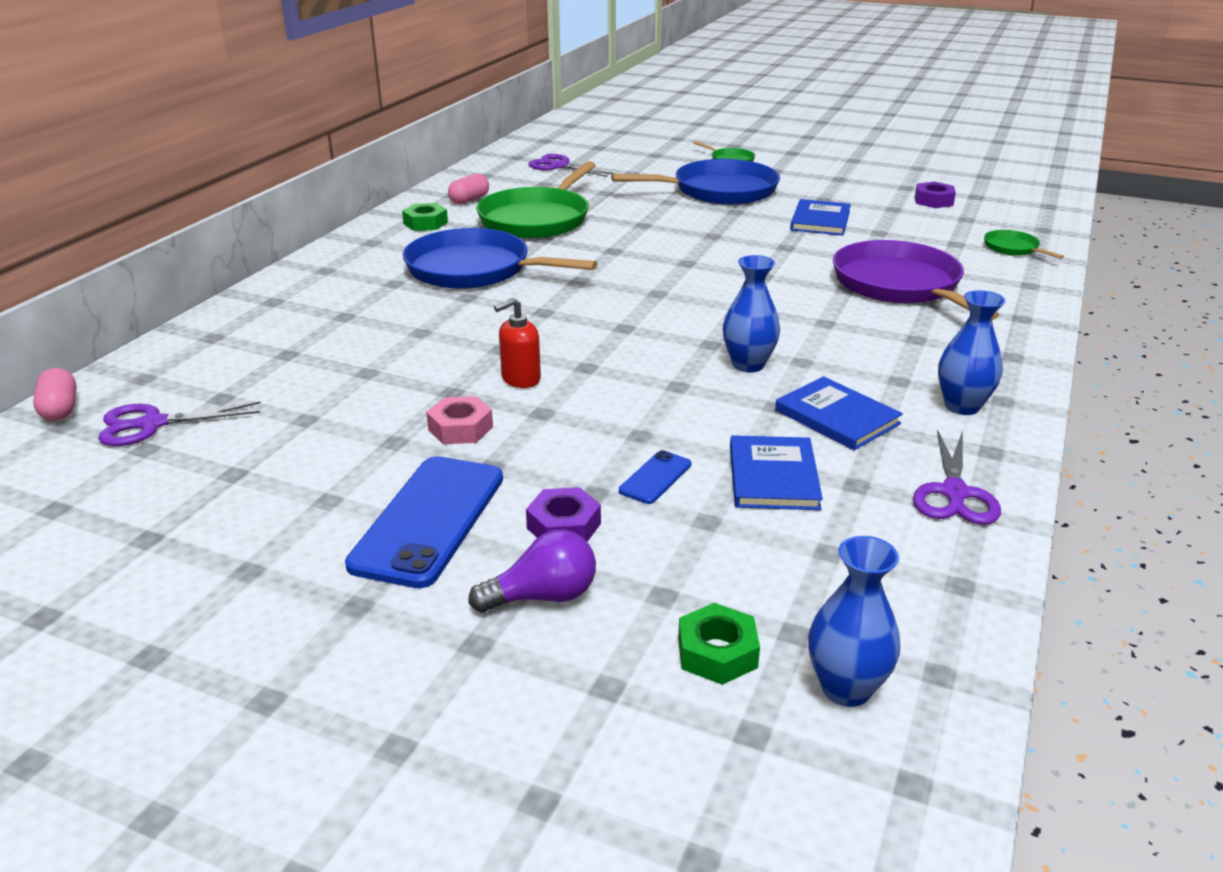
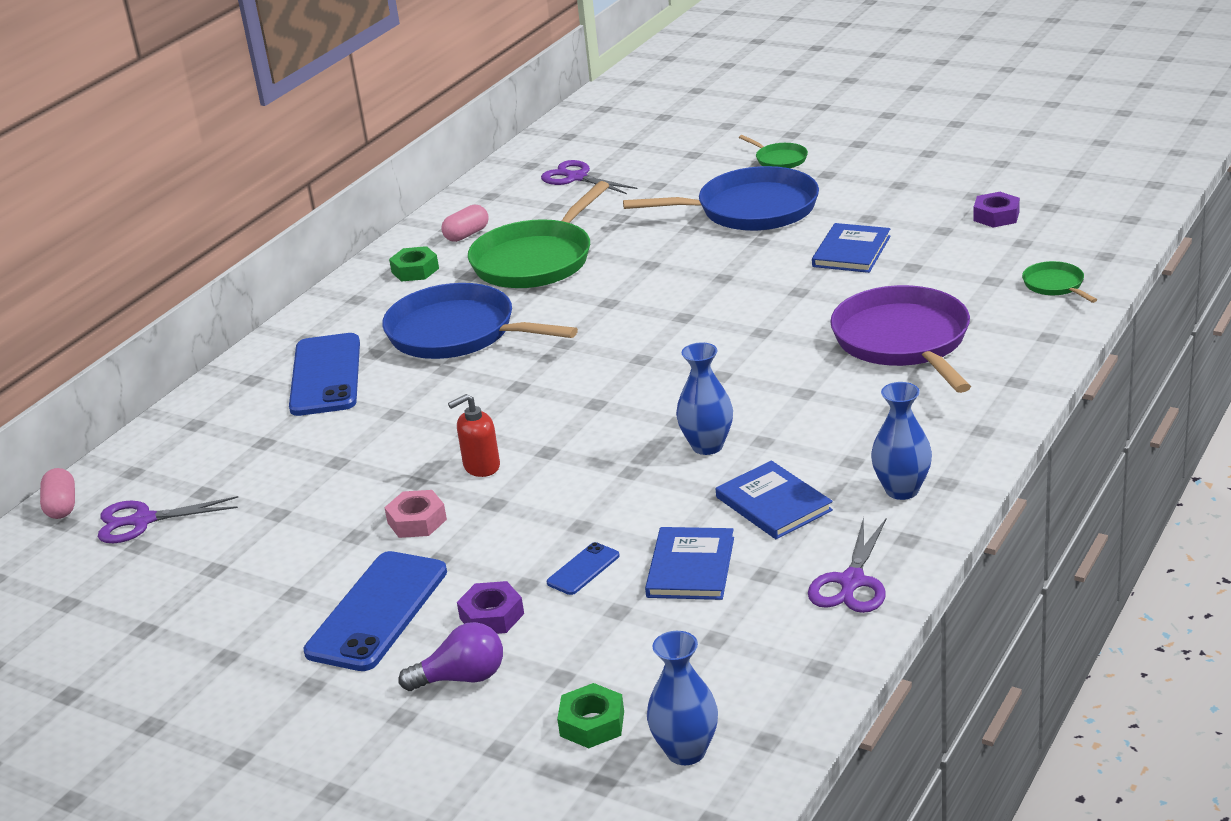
camera: 10 degrees right, 0 degrees up
(348, 299) = (325, 375): none -> blue phone

